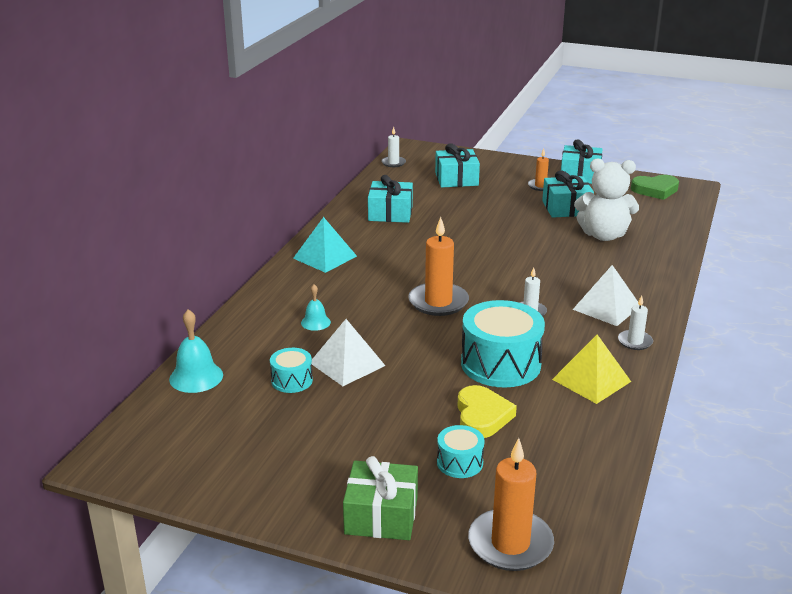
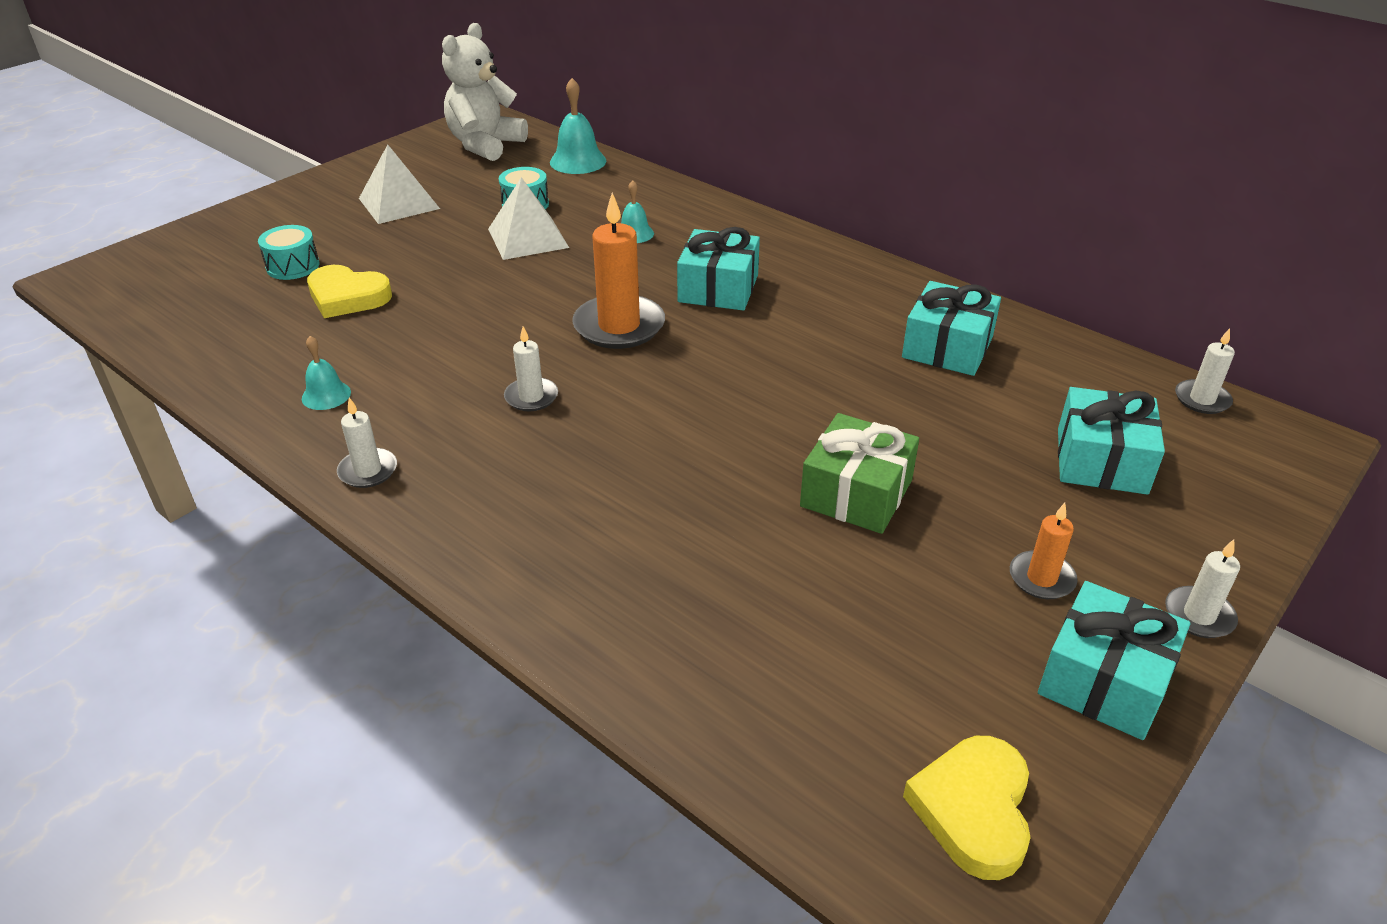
camera: 110 degrees right, 10 degrees up
(325, 257) = (809, 265): turquoise pyramid -> none
(381, 515) = (275, 215): green gift -> green gift (856, 493)
(500, 364) = (430, 336): turquoise drum -> none
(510, 543) = (161, 265): orange candle -> none
(533, 163) = (1199, 615): none -> white candle
(566, 208) = (903, 577): turquoise gift -> turquoise gift (718, 288)
(591, 380) = (326, 395): yellow pyramid -> turquoise bell
(603, 235) = (744, 584): white teddy bear -> white teddy bear (485, 145)
(607, 307) = (481, 479): white pyramid -> white pyramid (399, 203)
(655, 190) = (973, 809): green heart -> yellow heart

